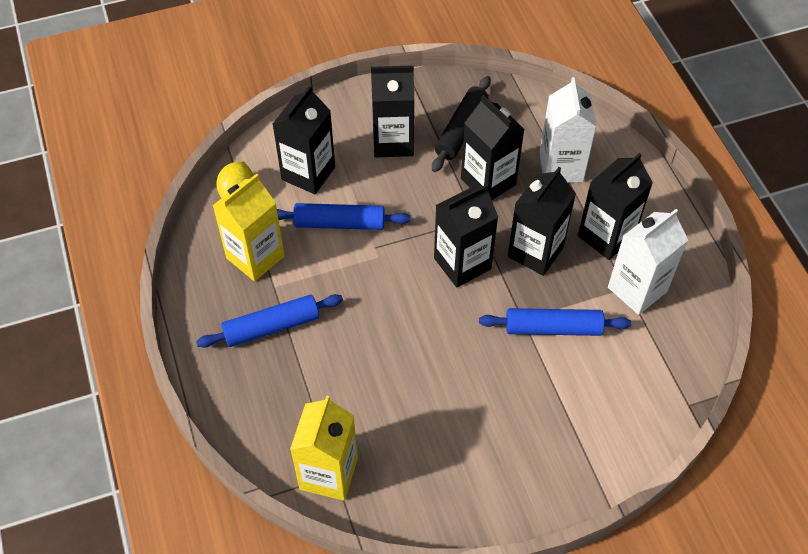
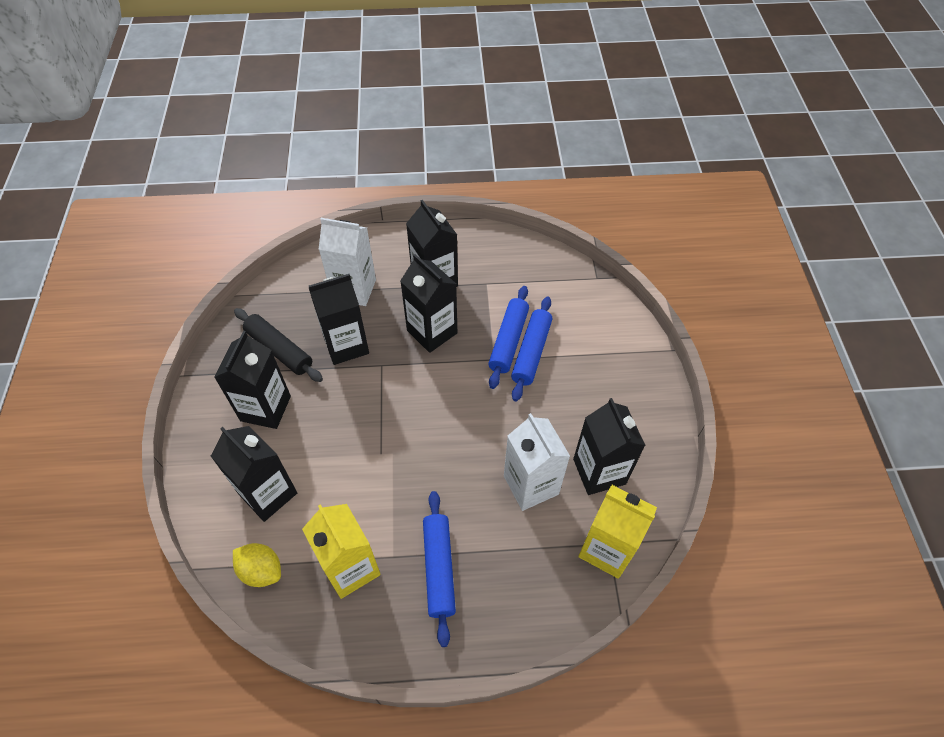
camera: 75 degrees left, 0 degrees up
(339, 223) = (341, 478): blue rolling pin -> blue rolling pin (531, 352)
(462, 263) = (424, 388): black carton -> black carton (599, 471)
(637, 289) = (490, 277): white carton -> white carton (531, 485)

